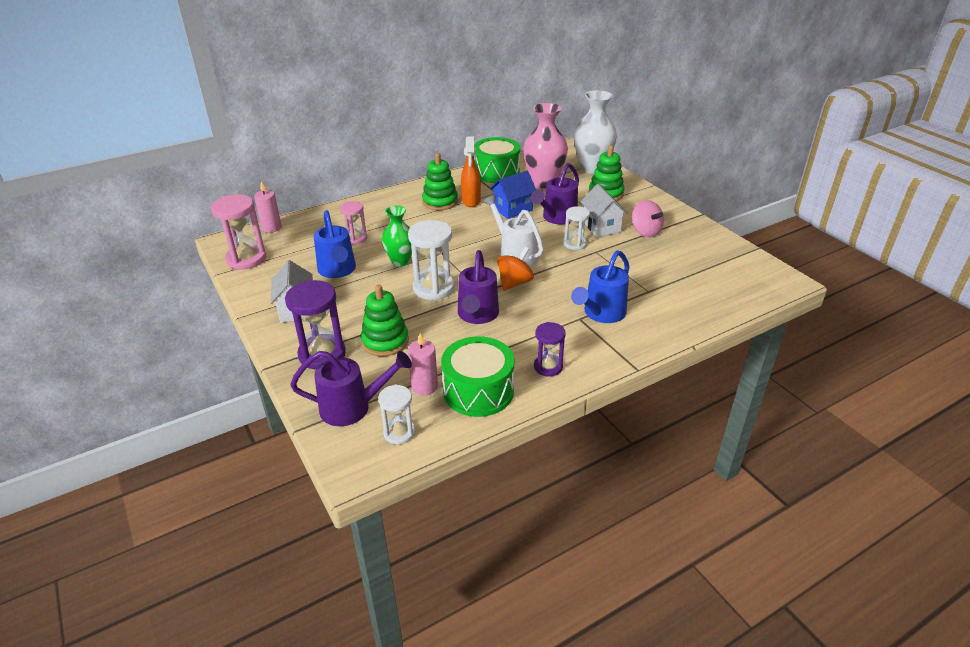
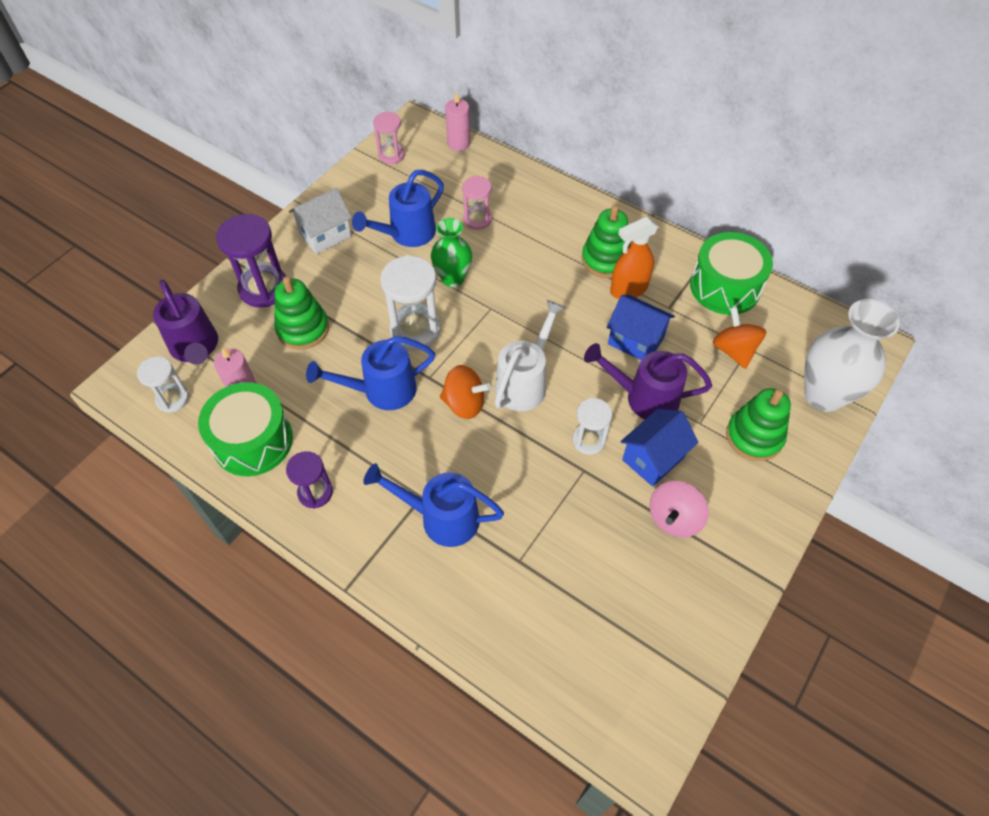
camera: 65 degrees right, 20 degrees up
(246, 259) = (391, 155): pink hourglass -> pink hourglass, size x0.60
(477, 315) = (381, 391): purple watering can -> blue watering can
(544, 183) = (734, 350): pink vase -> orange spinning top
(601, 227) = (653, 458): white house -> blue house

